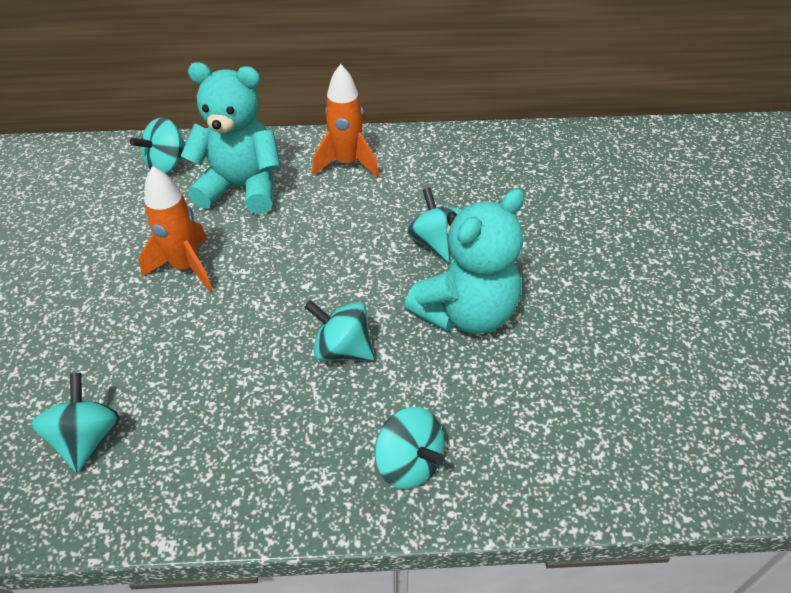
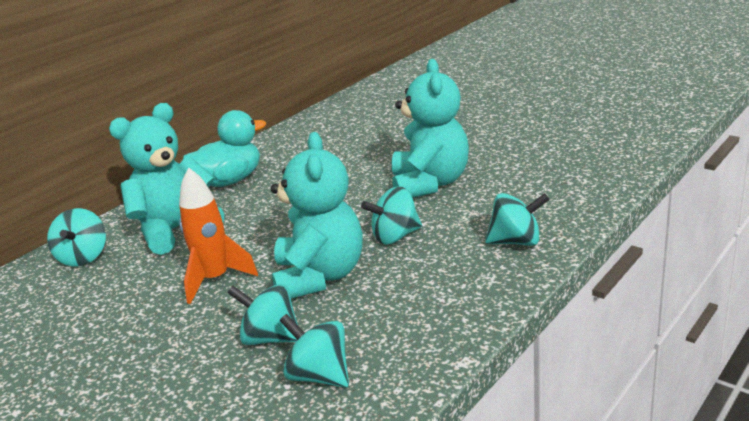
camera: 45 degrees left, 20 degrees down
(235, 336) = (319, 276): none -> turquoise teddy bear
(347, 163) = (229, 181): orange rocket -> turquoise duck
(436, 243) = (358, 174): turquoise spinning top -> turquoise spinning top (270, 338)

